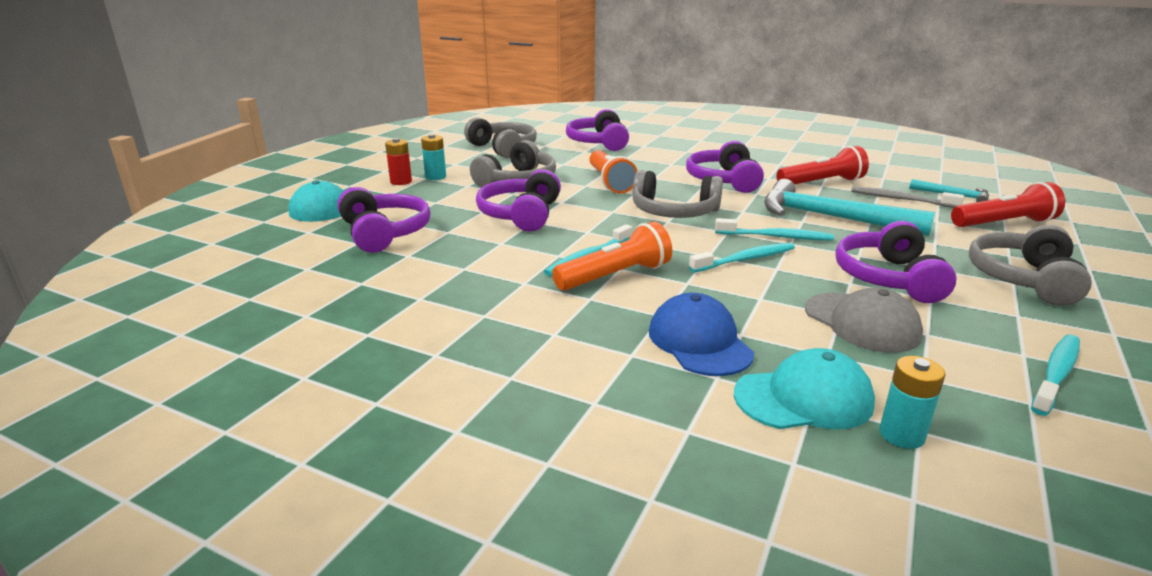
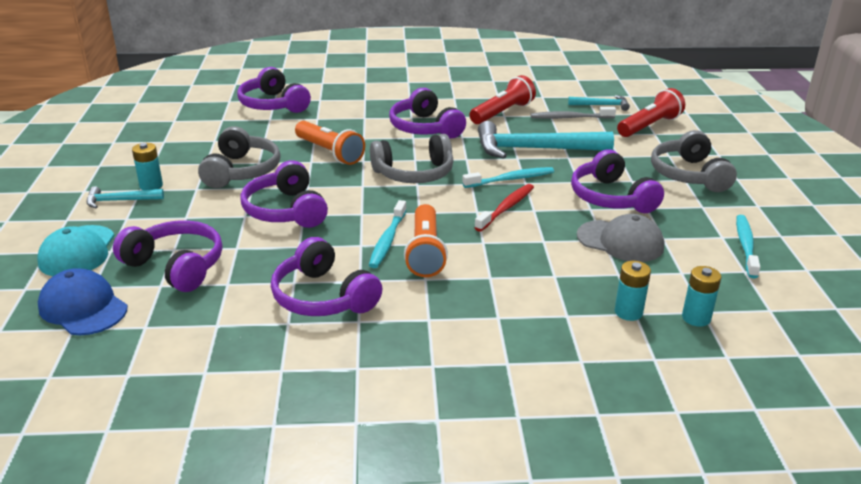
camera: 30 degrees left, 5 degrees up
(401, 181) = (120, 201): red battery -> turquoise hammer
(475, 287) = (323, 297): none -> purple headphones
(503, 148) = (183, 132): grey headphones -> none
(615, 276) = (425, 252): orange flashlight -> orange flashlight turned 150 degrees clockwise
(699, 342) = (533, 291): blue cap -> blue cap (83, 307)
(745, 259) = (506, 208): turquoise toothbrush -> red toothbrush
(804, 398) = (628, 312): turquoise cap -> turquoise battery

